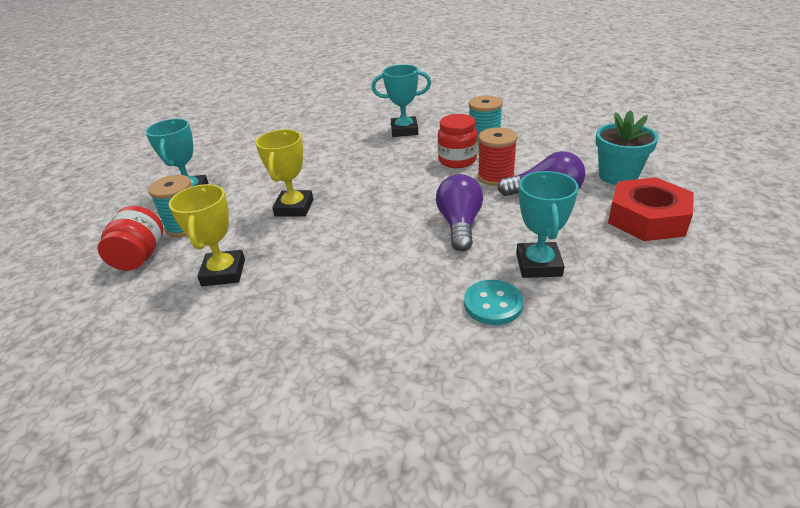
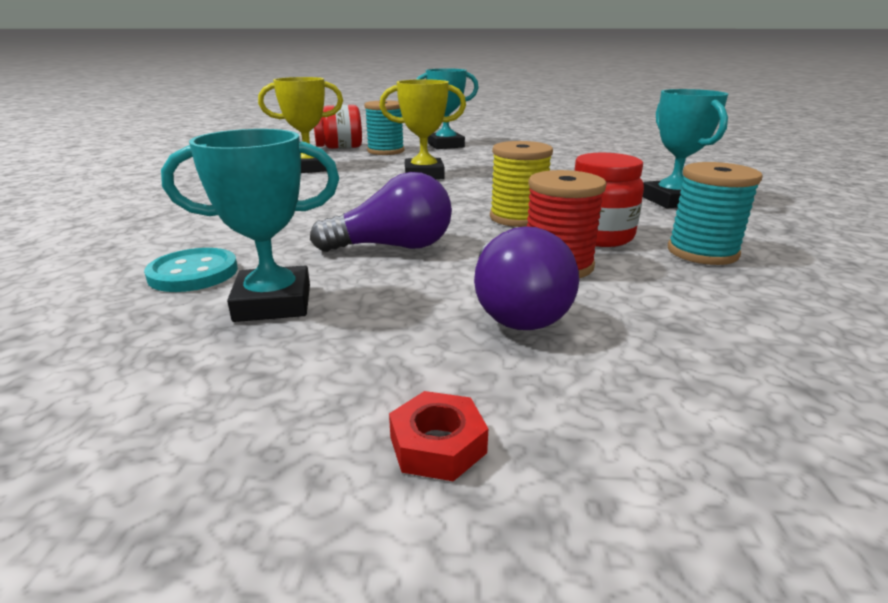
camera: 75 degrees right, 10 degrees down
(418, 179) = (517, 218): none -> yellow spool
(618, 176) = (662, 411): turquoise flower pot -> none
(647, 218) = (437, 445): red nut -> red nut, size x0.43

